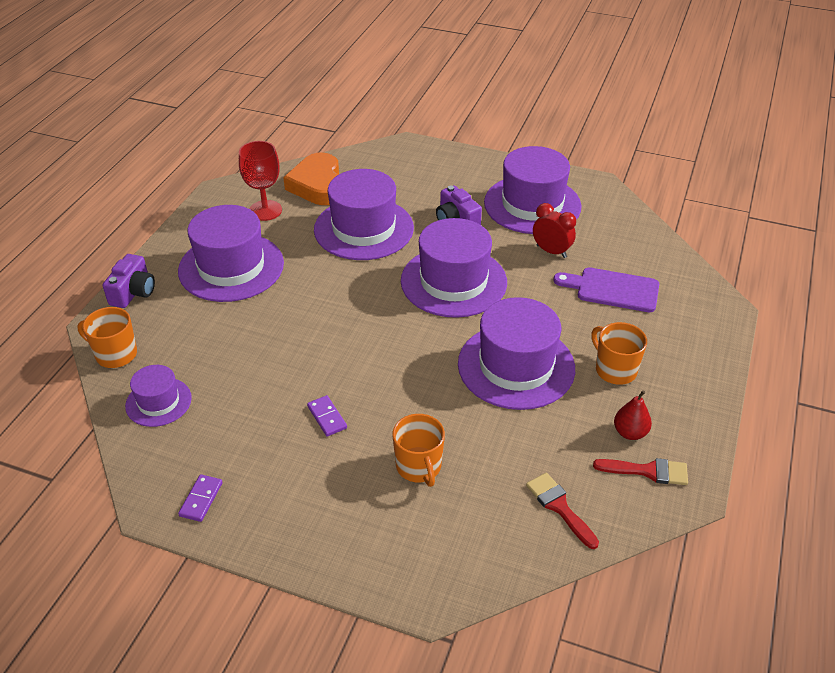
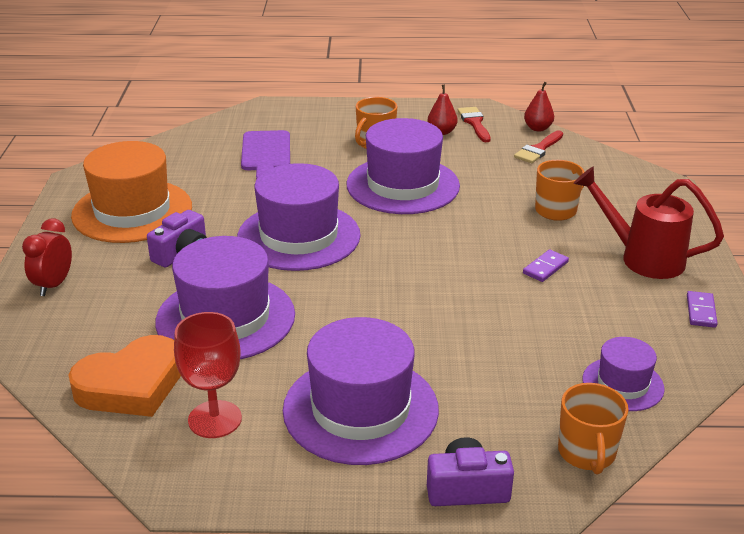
camera: 110 degrees left, 10 degrees down
(201, 499) = (701, 311): purple domino -> purple domino turned 75 degrees counterclockwise
(302, 497) = (642, 258): none -> red watering can
(532, 204) = (132, 211): purple hat -> orange hat
(551, 251) = (218, 189): red clock -> red clock (53, 285)
(617, 530) = (537, 128): none -> red pear

